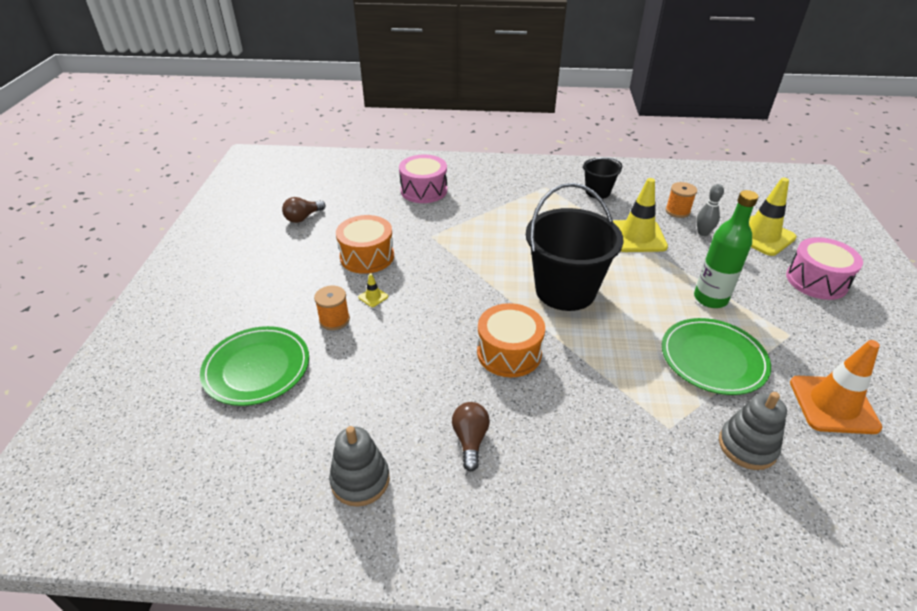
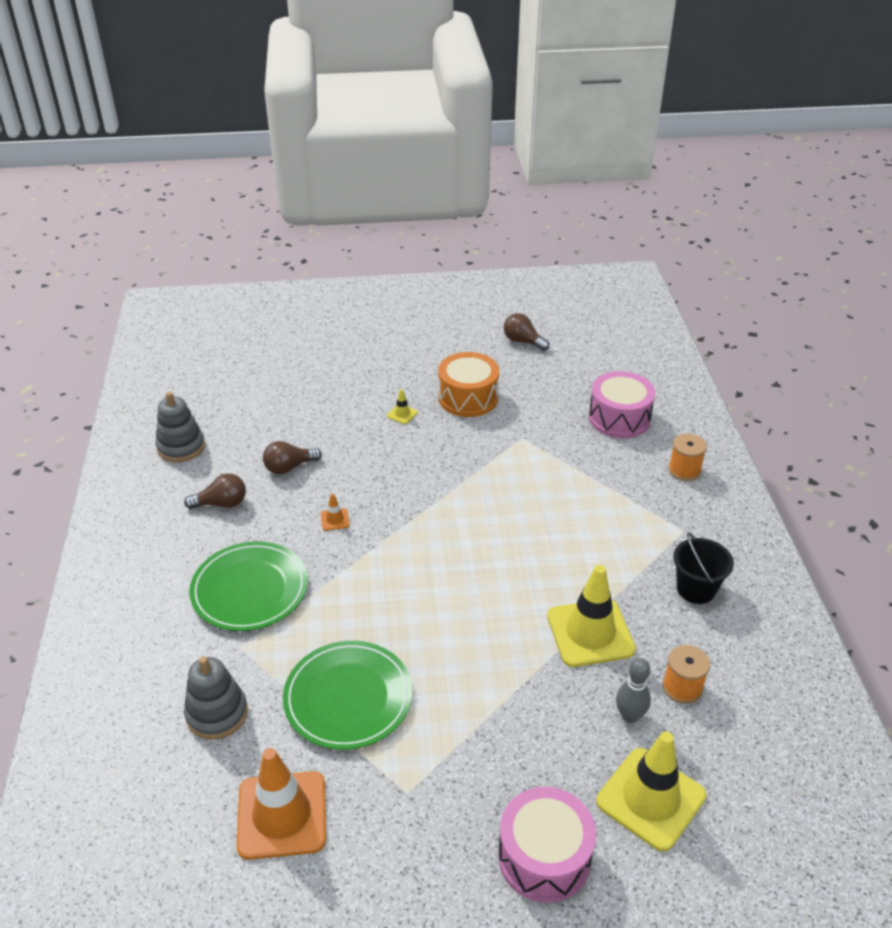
camera: 80 degrees right, 0 degrees up
(257, 368) = (295, 367): green plate -> green plate (250, 589)
(334, 320) = (363, 396): orange spool -> orange spool (684, 470)
(426, 381) = (289, 467): none -> brown light bulb
(509, 353) = (335, 519): orange drum -> orange traffic cone
(565, 290) = (447, 560): black bucket -> none
(710, 299) = (465, 707): green bottle -> none

